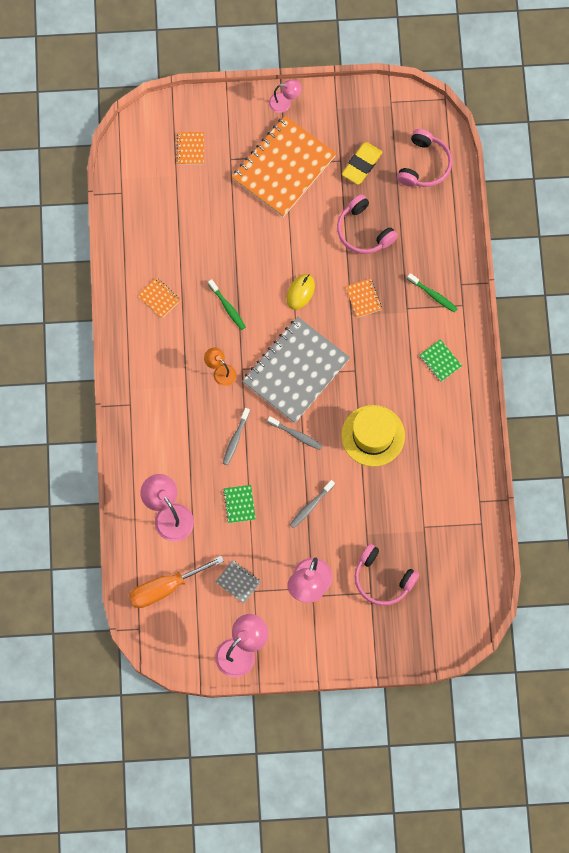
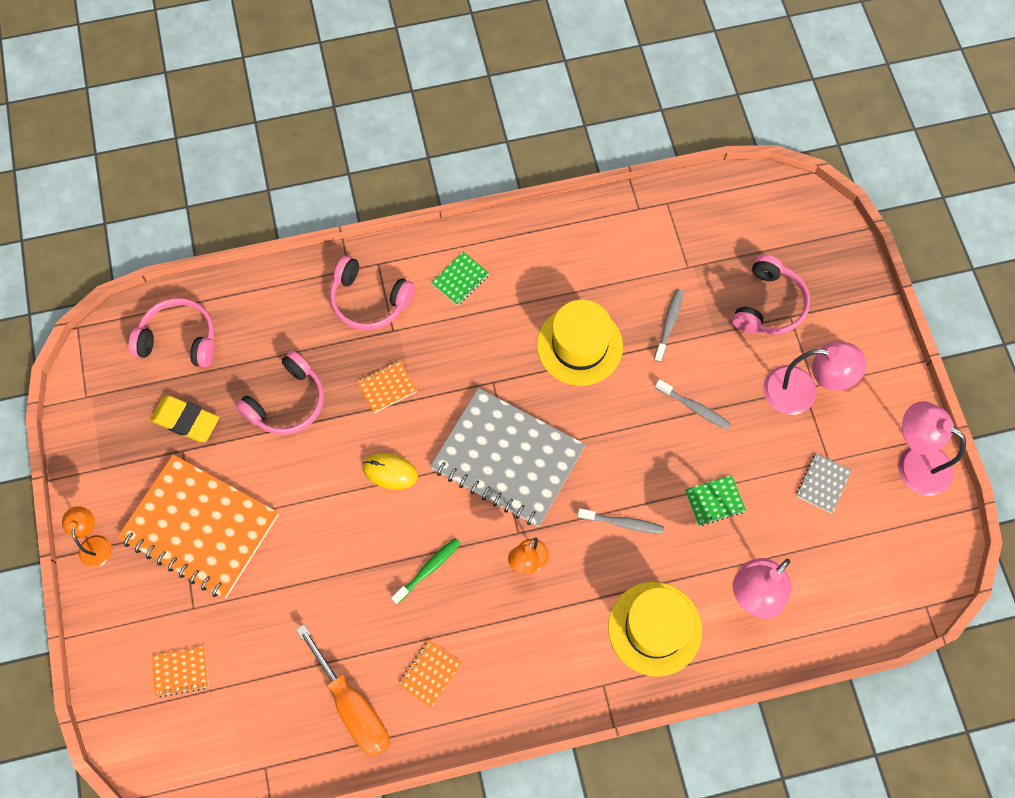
camera: 100 degrees left, 5 degrees down
(159, 445) = (654, 628): none -> yellow hat
(165, 587) = (858, 581): orange screwdriver -> orange screwdriver (352, 706)
(284, 102) = (95, 544): pink lamp -> orange lamp
(296, 435) = (599, 443): grey toothbrush -> grey toothbrush (669, 324)
(433, 295) = (369, 301): green toothbrush -> pink headphones

